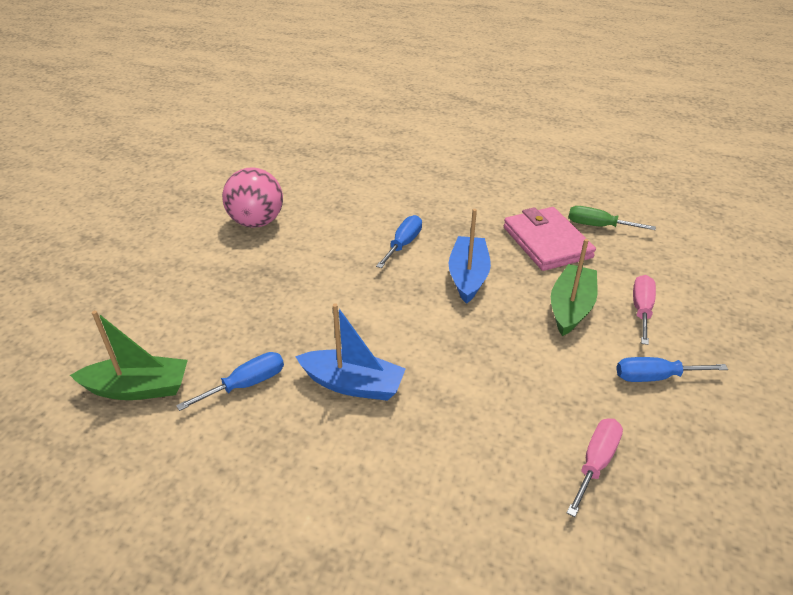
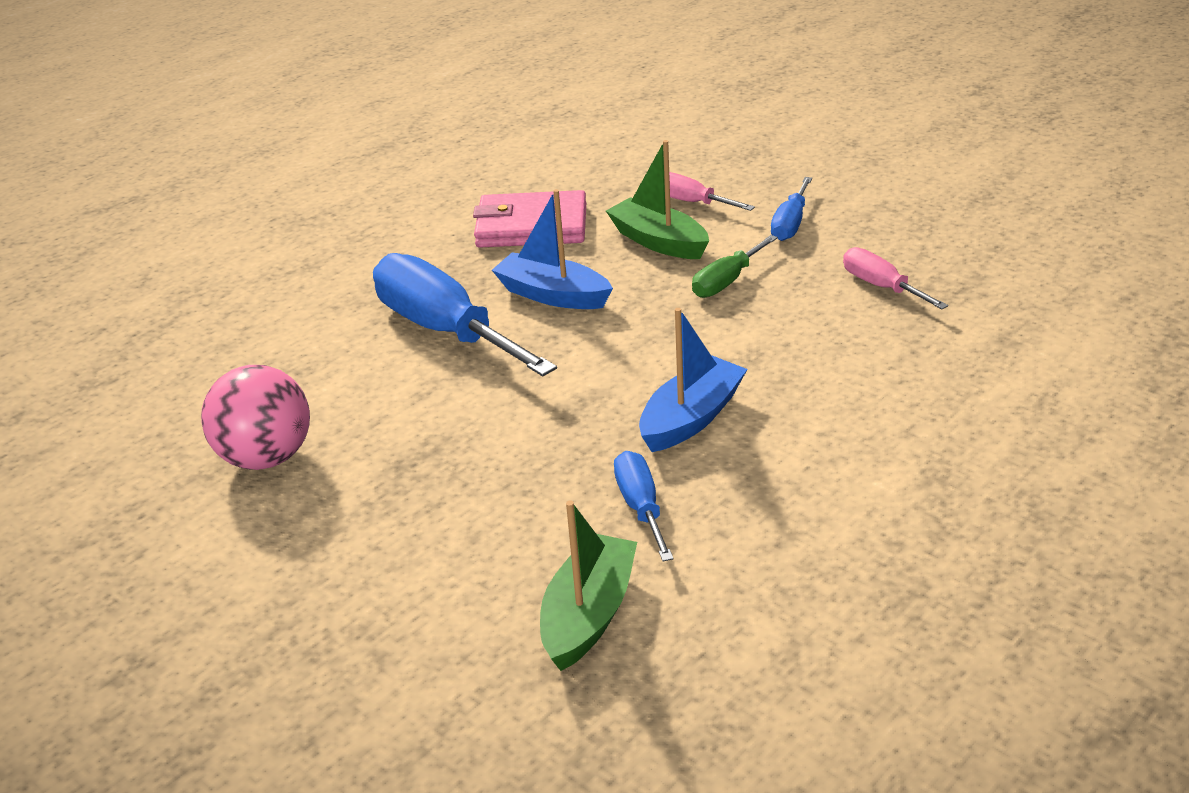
camera: 65 degrees left, 5 degrees down
(403, 244) = (445, 330): blue screwdriver -> blue screwdriver, size x2.00
(598, 226) = (529, 186): green screwdriver -> green screwdriver (726, 282)

